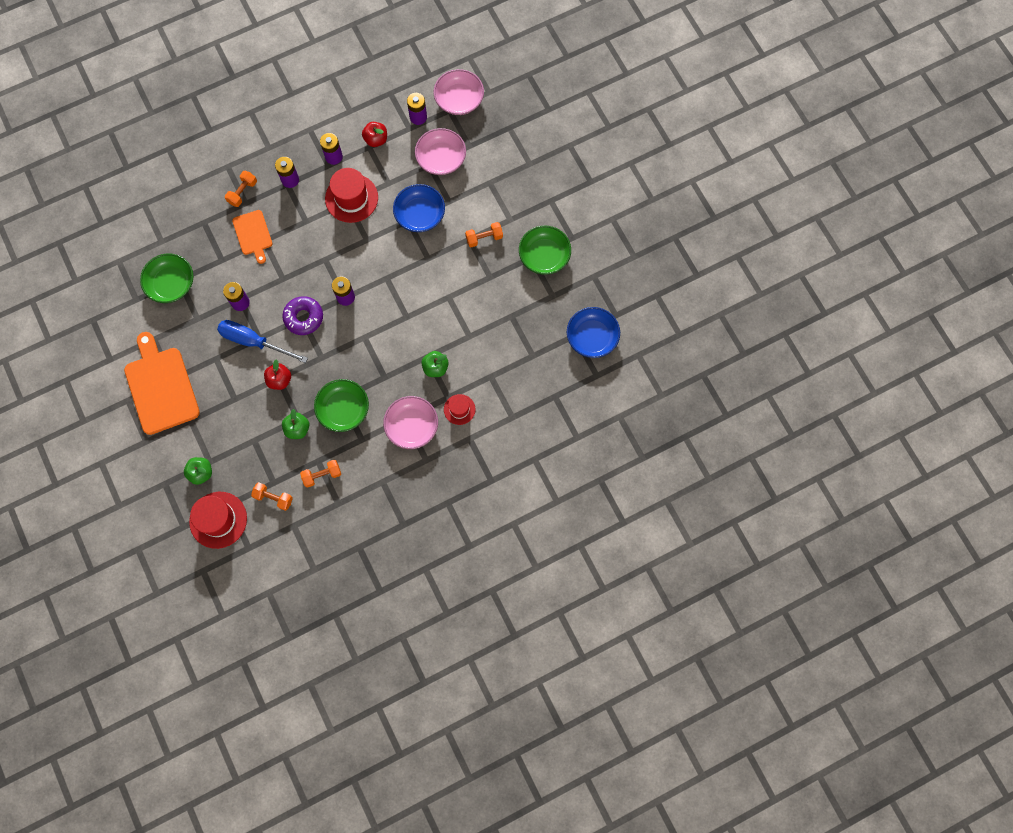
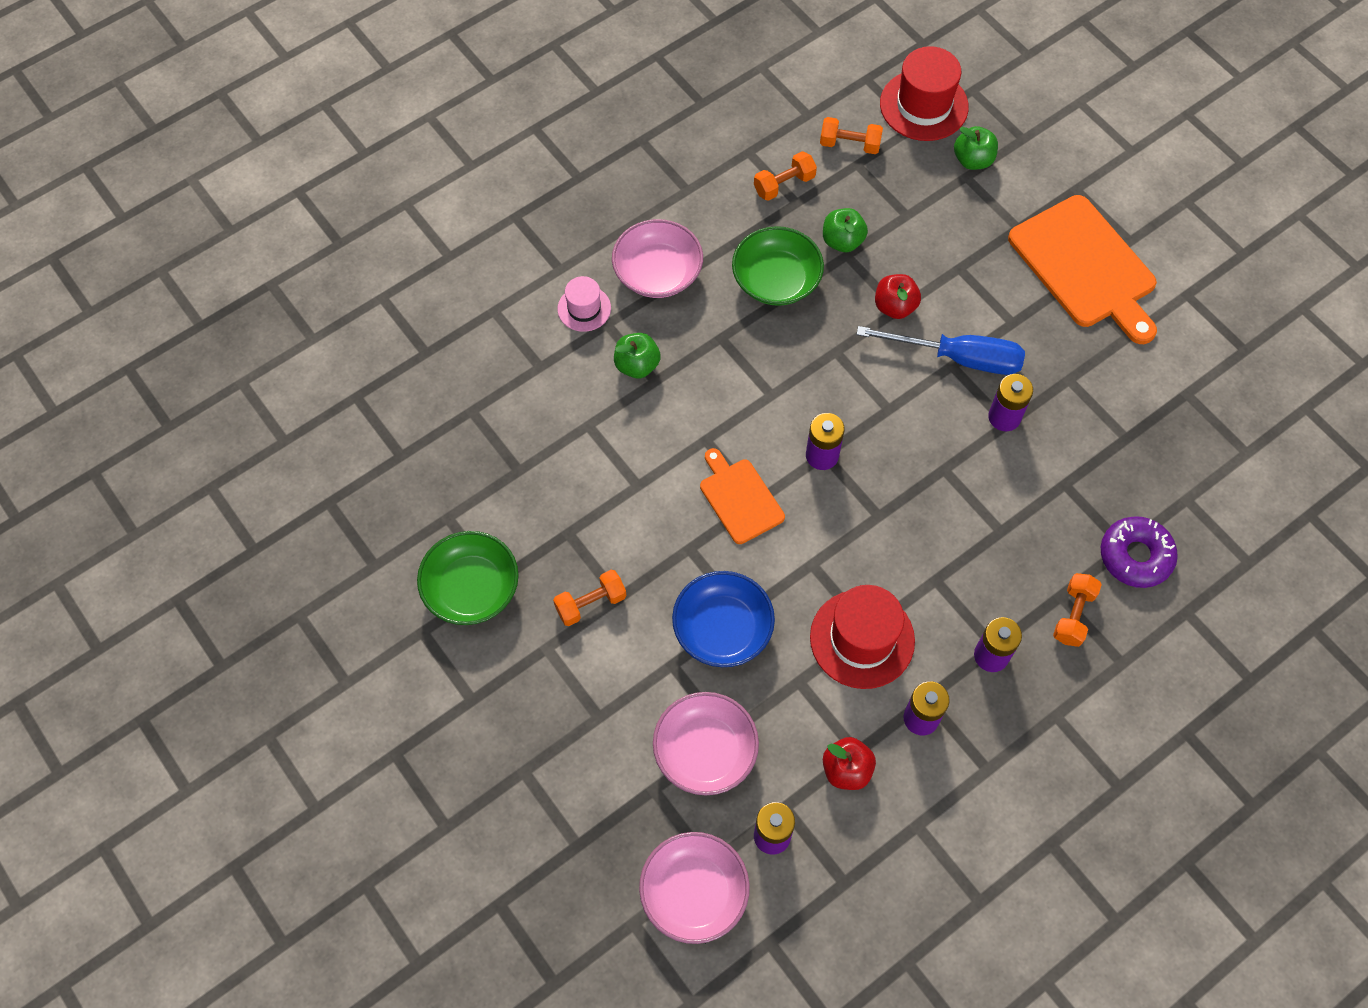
camera: 170 degrees right, 10 degrees down
(171, 284) = (1137, 429): green bowl -> none
(253, 234) = (1025, 539): orange cutting board -> orange cutting board (740, 498)
(303, 317) = (885, 410): purple donut -> purple donut (1135, 556)
(459, 409) = (584, 308): red hat -> pink hat
(592, 337) = (369, 457): blue bowl -> none

